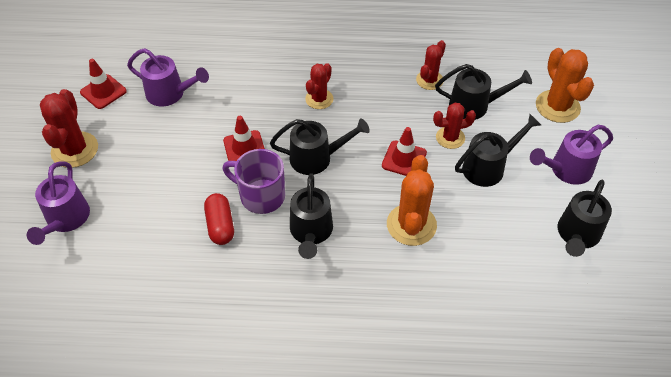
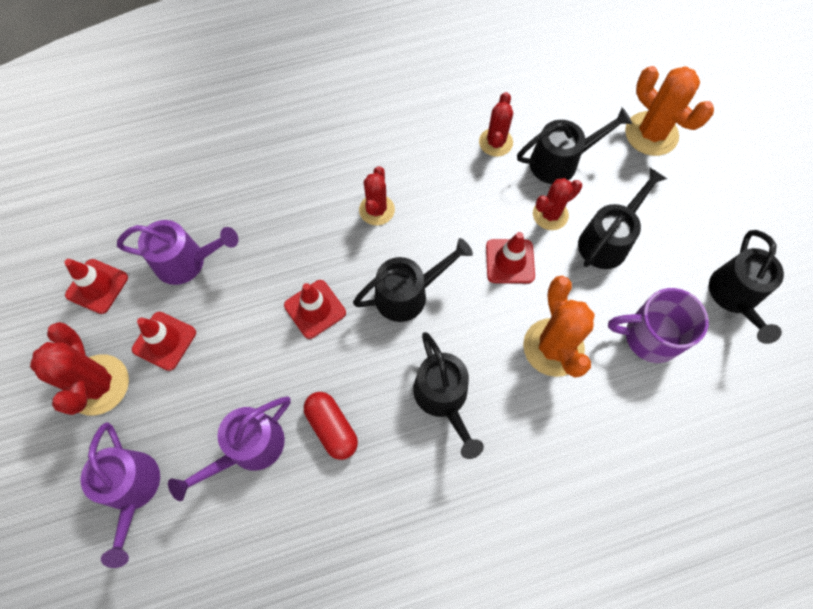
camera: 20 degrees left, 15 degrees up
(131, 137) = (164, 341): none -> red traffic cone
(261, 196) = (363, 369): purple mug -> purple mug (649, 337)
(566, 170) = (692, 216): purple watering can -> purple watering can (248, 449)

